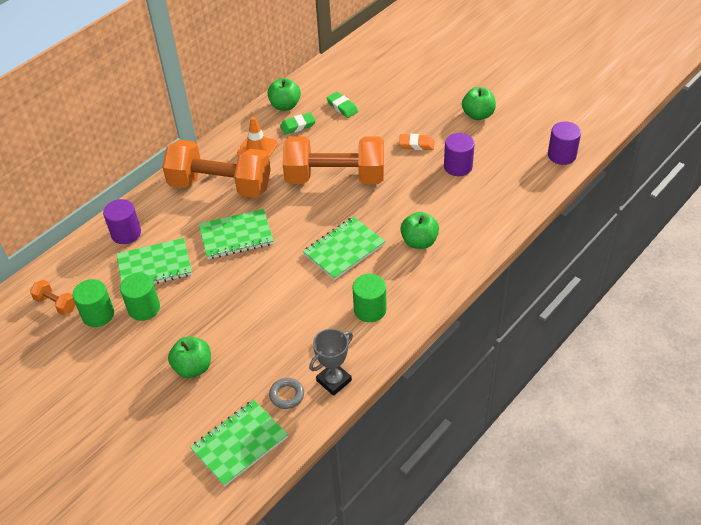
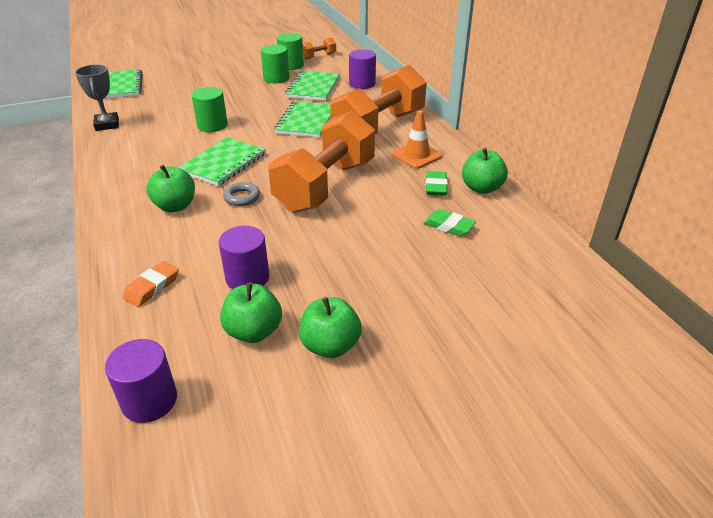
camera: 115 degrees right, 10 degrees down
(193, 367) = (200, 84): green apple -> green apple (254, 331)
(287, 395) = (126, 107): grey ring -> grey ring (242, 197)
(342, 107) = (449, 226): green eraser -> green eraser turned 45 degrees clockwise
(344, 249) = (224, 163): green notebook -> green notebook turned 45 degrees clockwise
(370, 309) = (142, 156): green cylinder -> green cylinder (212, 125)
(416, 144) = (323, 259): orange eraser -> orange eraser (152, 287)

